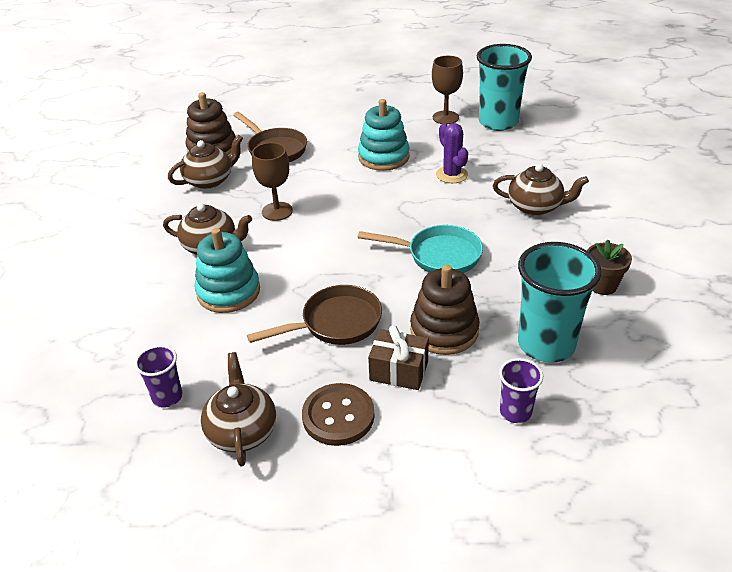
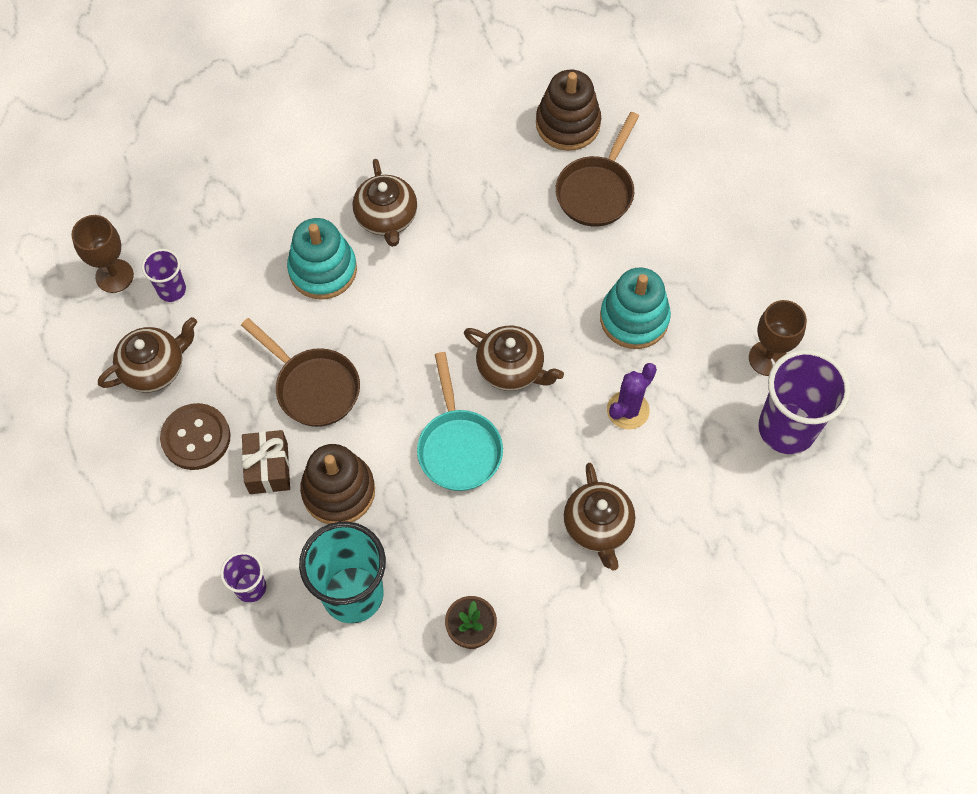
camera: 65 degrees right, 25 degrees up
(210, 180) = (502, 155): brown teapot -> brown teapot (511, 368)
(277, 211) = (472, 251): brown goblet -> brown goblet (114, 276)
(498, 122) = (786, 428): turquoise cup -> purple cup

